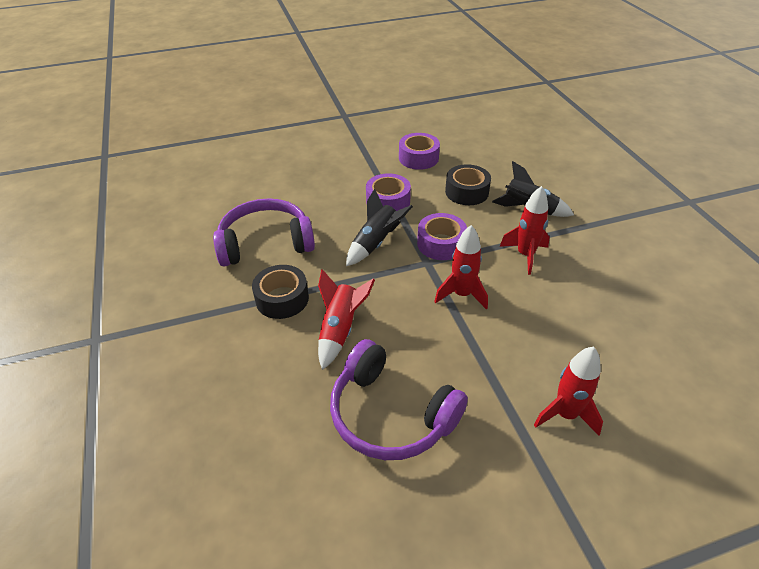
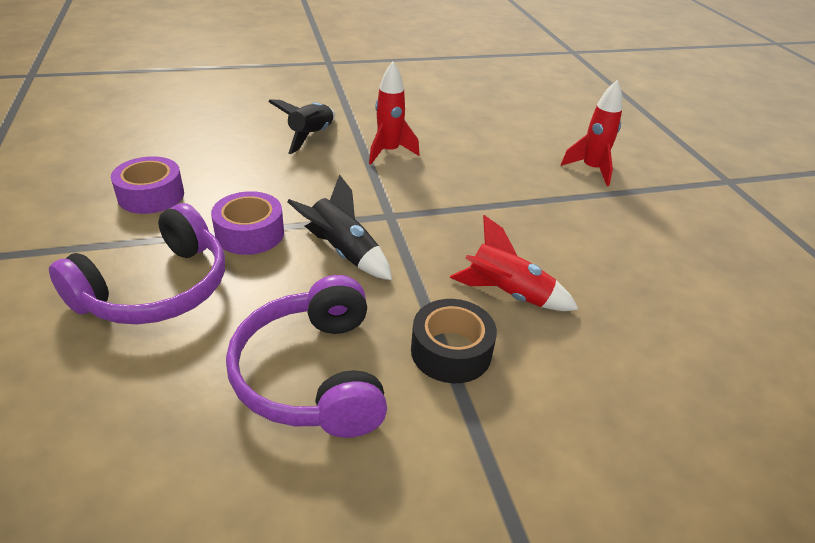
camera: 90 degrees left, 5 degrees down
(391, 414) = (621, 264): purple headphones -> purple headphones (156, 288)
(441, 244) = (357, 201): purple tape -> none
(462, 295) = (448, 199): red rocket -> none
(466, 192) = (258, 169): black tape -> none

